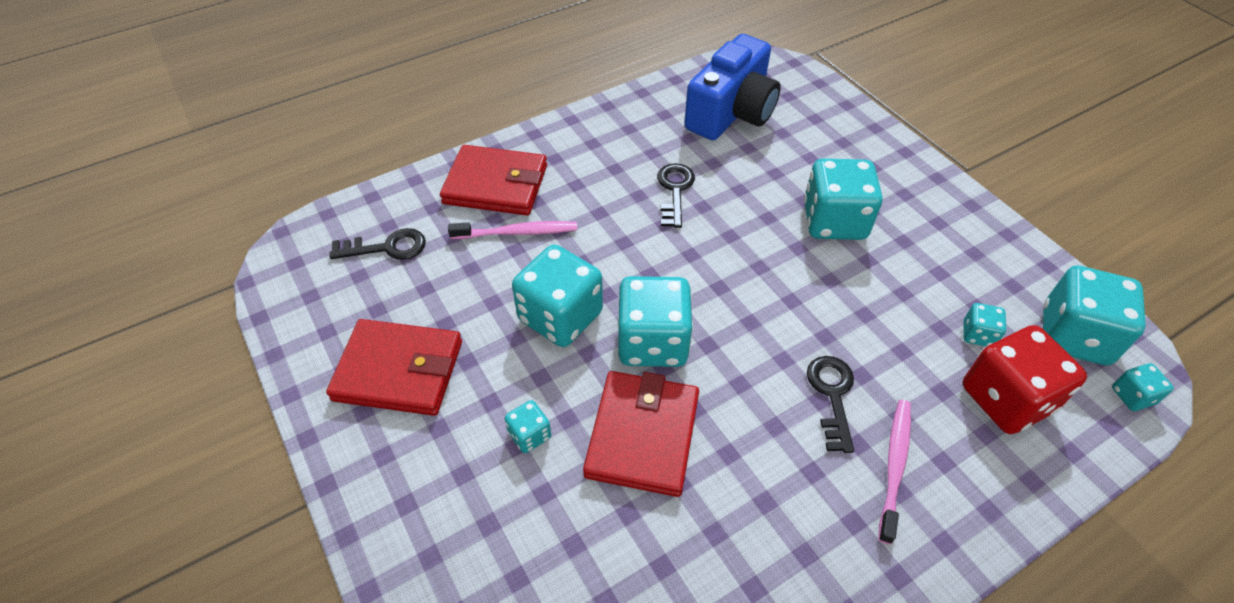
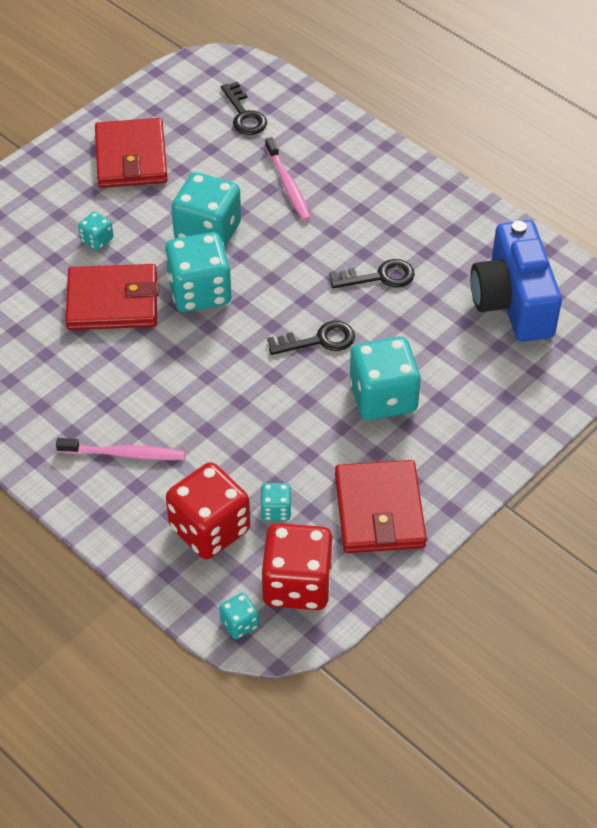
camera: 75 degrees right, 0 degrees up
(496, 184) = (340, 157): red wallet -> red wallet (379, 510)
(731, 113) = (513, 302): blue camera -> blue camera turned 60 degrees clockwise
(832, 396) = (180, 410): black key -> black key (318, 340)
(1074, 336) = (297, 584): turquoise dice -> red dice

